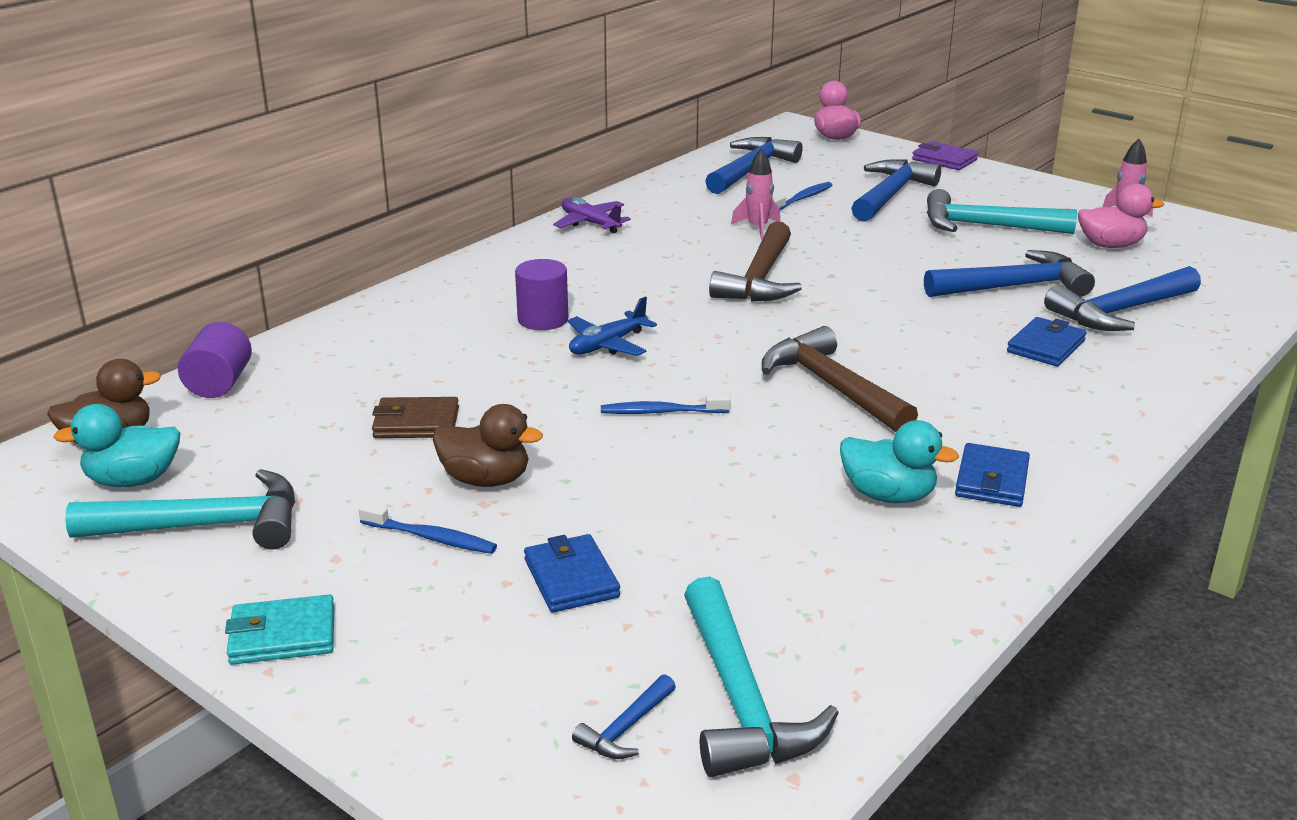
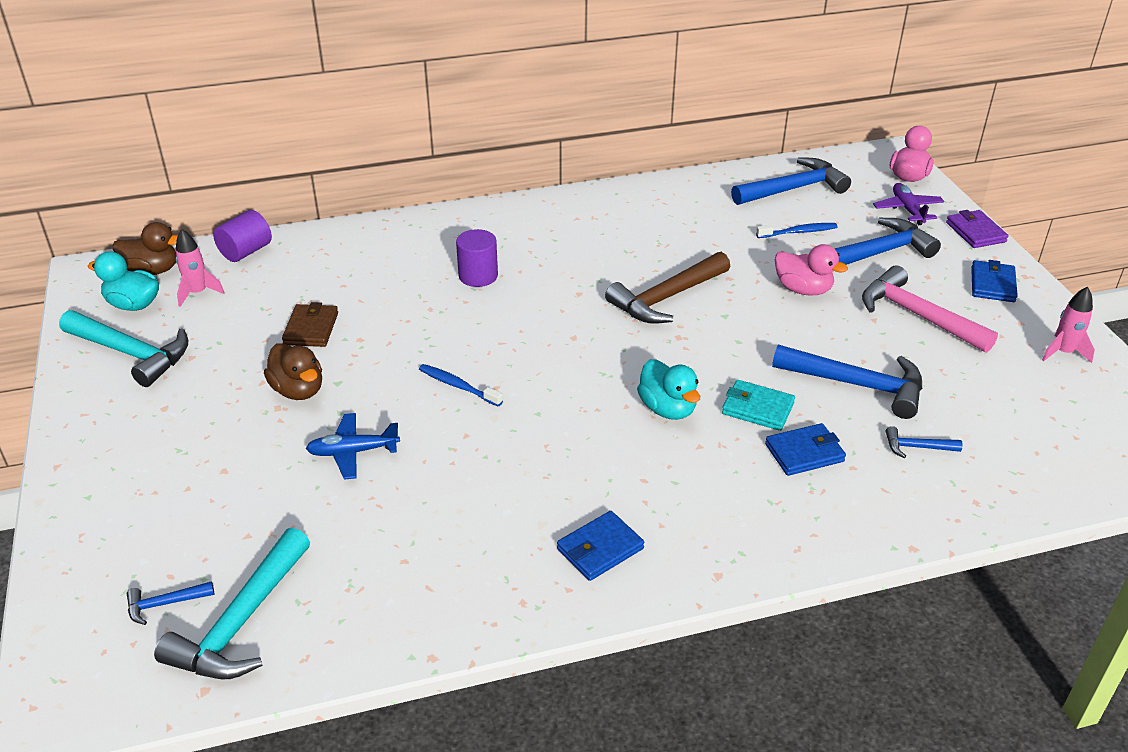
camera: 35 degrees right, 10 degrees up
(283, 635) = (85, 447): turquoise wallet -> turquoise wallet (757, 408)
(416, 423) = (311, 329): brown wallet -> brown wallet turned 60 degrees clockwise
(430, 537) = (223, 418): blue toothbrush -> none
(571, 578) = (258, 486): blue wallet -> blue wallet (992, 284)
(590, 223) = (610, 201): purple plane -> purple plane (907, 210)
(607, 345) = (492, 315): blue plane -> blue plane (353, 452)
(757, 228) = (725, 249): pink rocket -> pink rocket (198, 293)
(832, 387) = (594, 417): brown hammer -> none
(888, 495) = (514, 524): turquoise duck -> turquoise duck (667, 409)
(986, 226) = (917, 315): turquoise hammer -> pink hammer
(1110, 245) = (1005, 377): pink duck -> pink duck (803, 289)
(1120, 311) = (917, 447): blue hammer -> blue hammer, size x0.46

